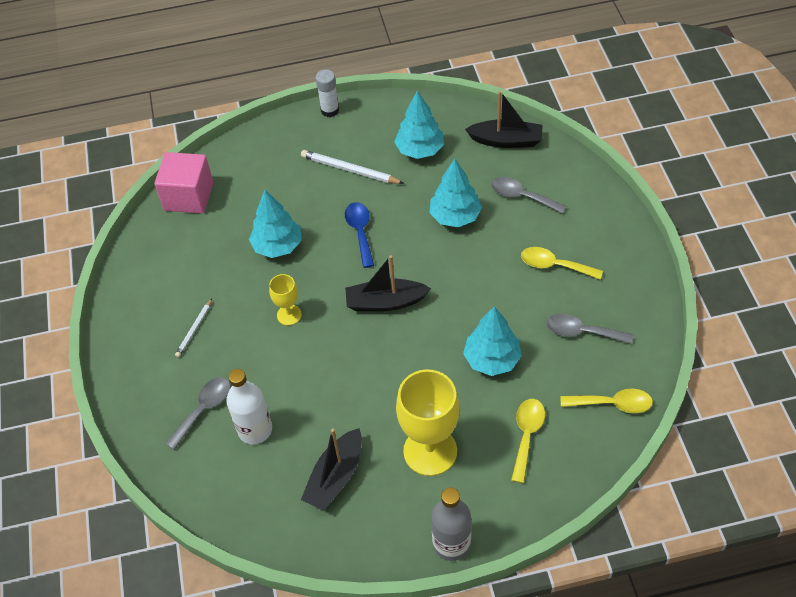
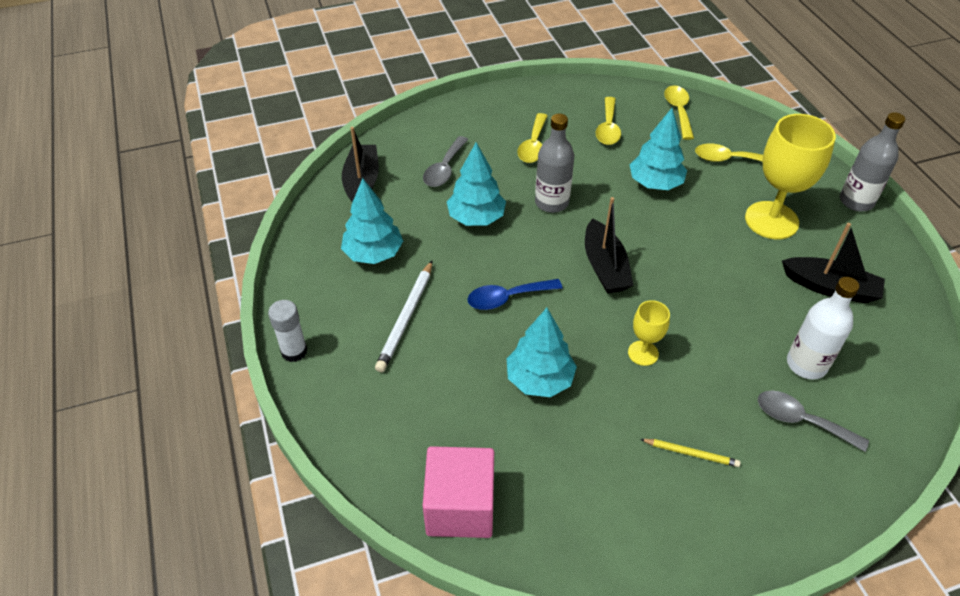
camera: 100 degrees left, 5 degrees down
(194, 329) = (691, 453): white pencil -> yellow pencil
(470, 272) = (551, 202): none -> grey bottle
(581, 332) = (608, 128): grey spoon -> yellow spoon

